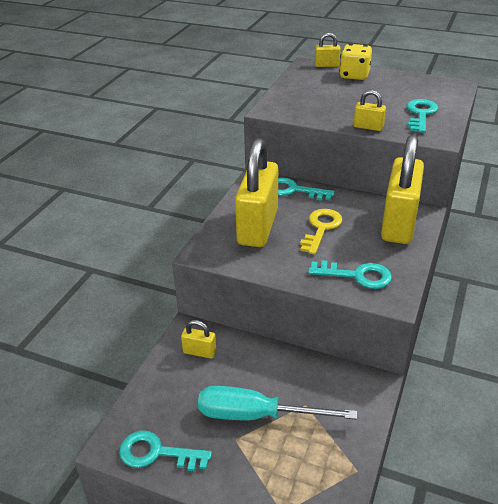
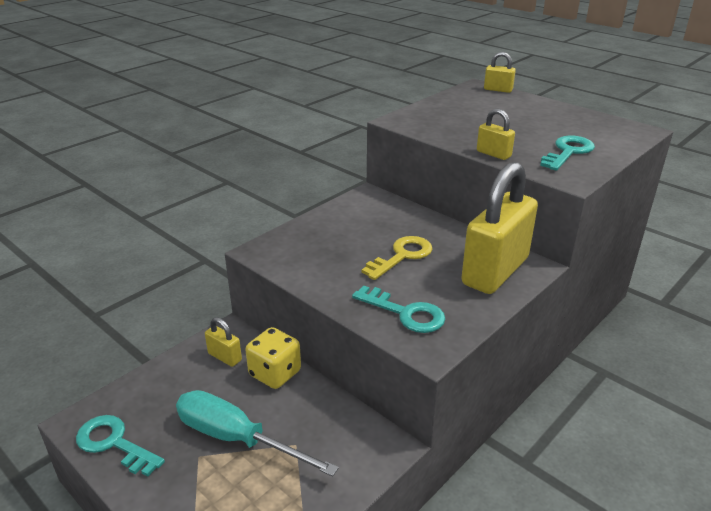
camera: 20 degrees right, 5 degrees down
(258, 227) = (335, 239): yellow padlock -> none
(293, 190) = (400, 212): turquoise key -> none
(354, 75) = (521, 103): yellow dice -> yellow dice (275, 373)

